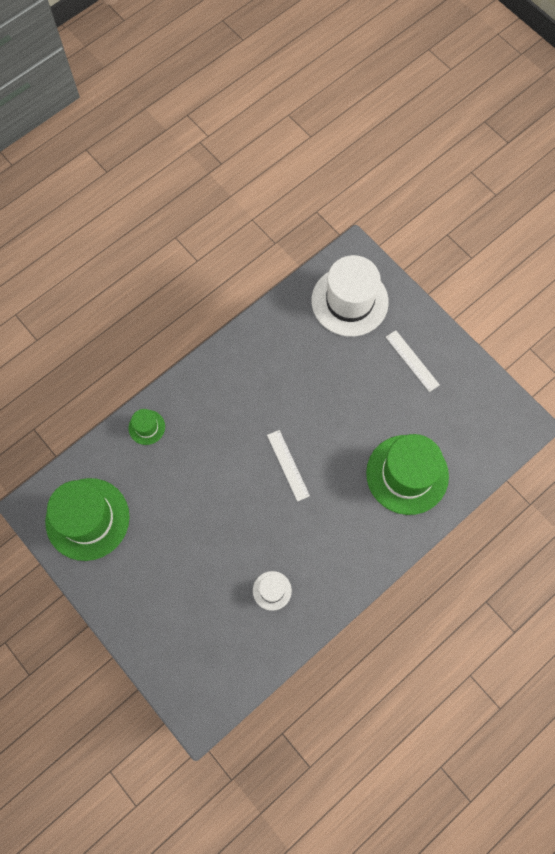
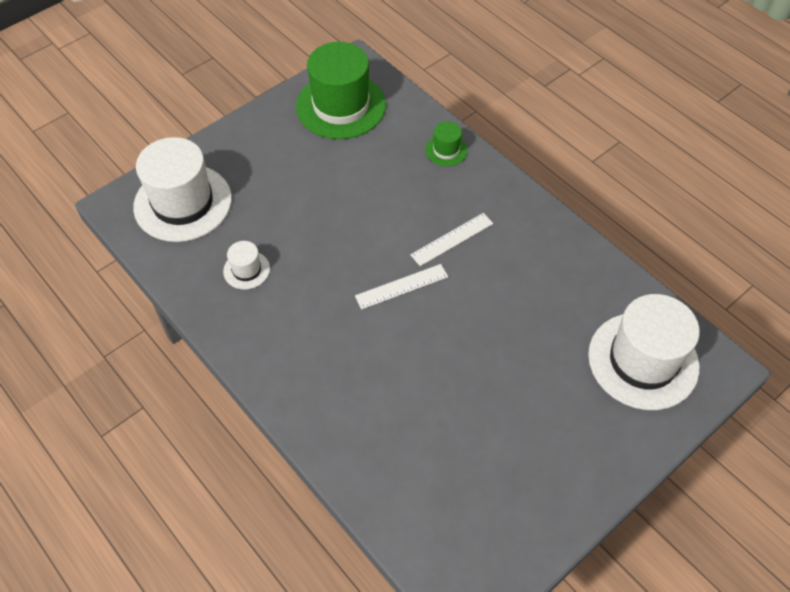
camera: 90 degrees right, 15 degrees down
(198, 655) = (183, 203): none -> white hat
(407, 474) = (389, 425): green hat -> none
(412, 360) = (561, 439): white ruler -> white ruler (452, 239)

